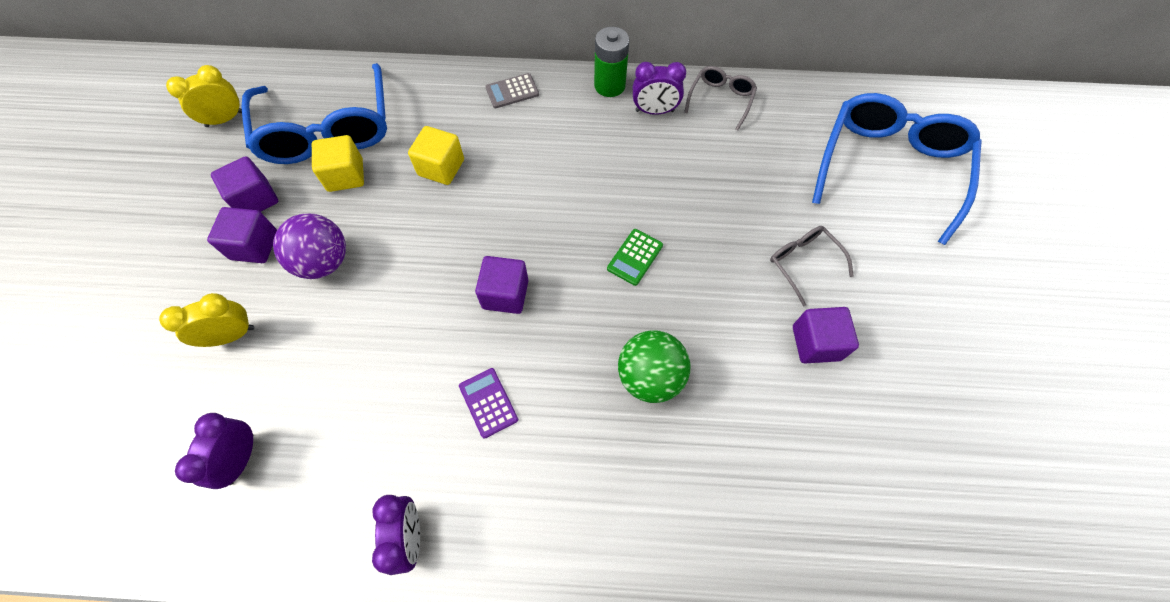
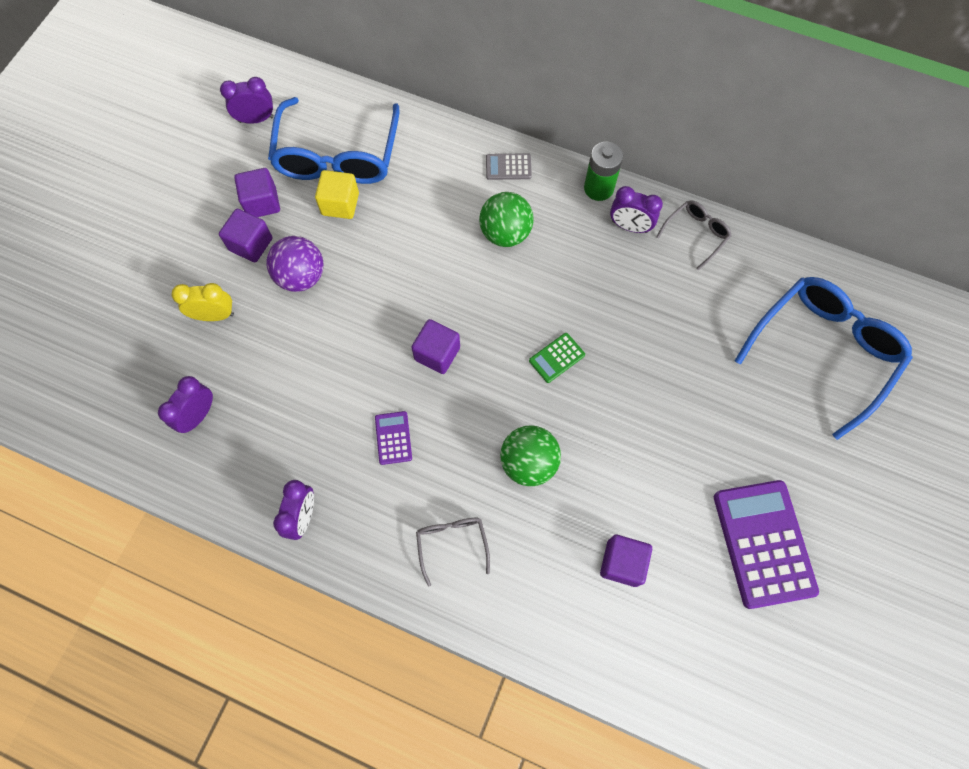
camera: 20 degrees right, 5 degrees up
(225, 119) = (256, 119): yellow clock -> purple clock
(441, 167) = (422, 222): yellow cube -> none
(533, 153) = (505, 233): none -> green ball
(803, 263) = (701, 412): grey glasses -> grey glasses (452, 543)
(816, 343) = (679, 484): purple cube -> purple cube (622, 563)
(928, 374) = (763, 543): none -> purple calculator

